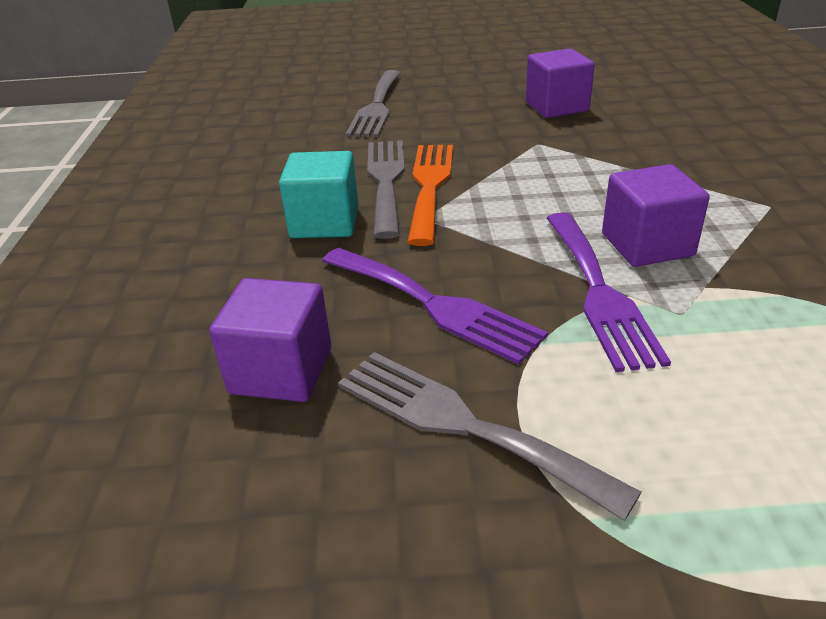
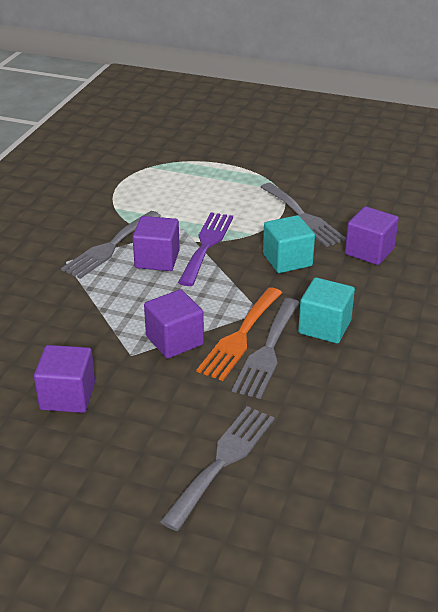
camera: 160 degrees left, 0 degrees up
(434, 305) = (287, 260): purple fork -> turquoise cube
(504, 164) = (174, 340): none -> purple cube
(746, 243) = (110, 247): none -> grey fork

